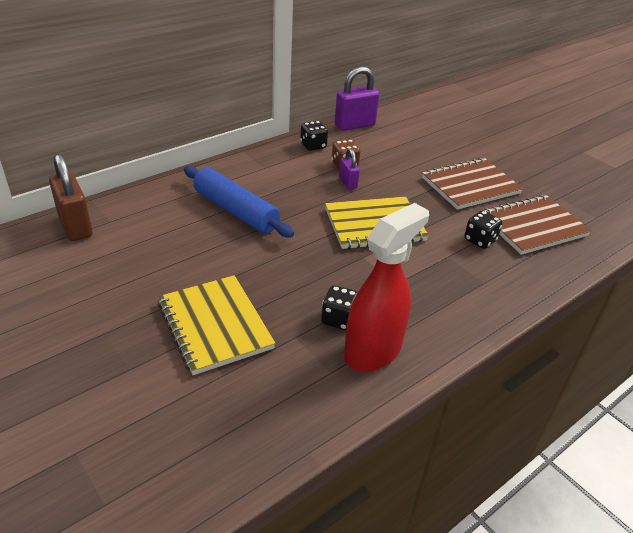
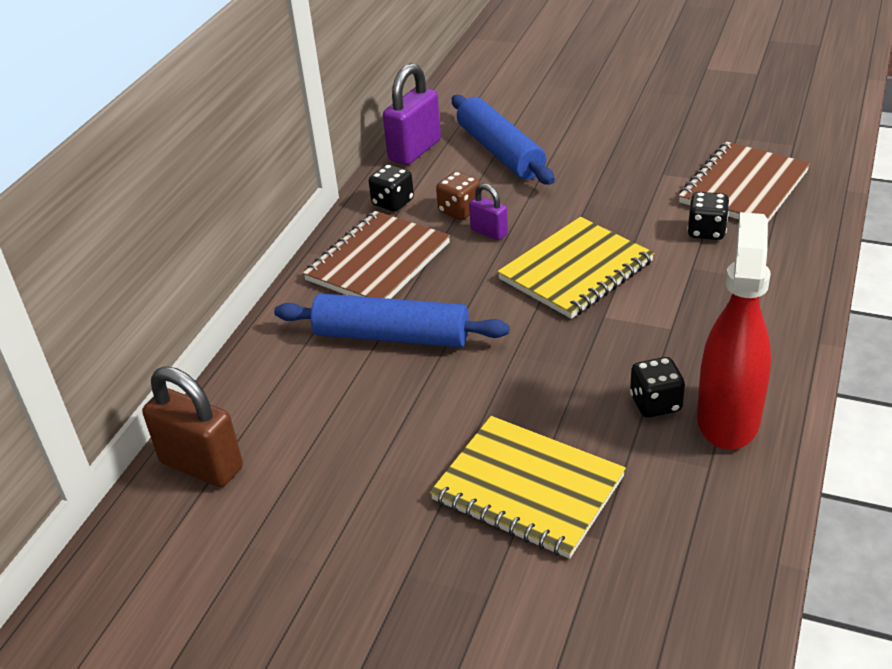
camera: 25 degrees left, 0 degrees up
(402, 145) = (500, 152): none -> blue rolling pin
(470, 186) = (631, 168): brown notebook -> brown notebook (378, 262)

